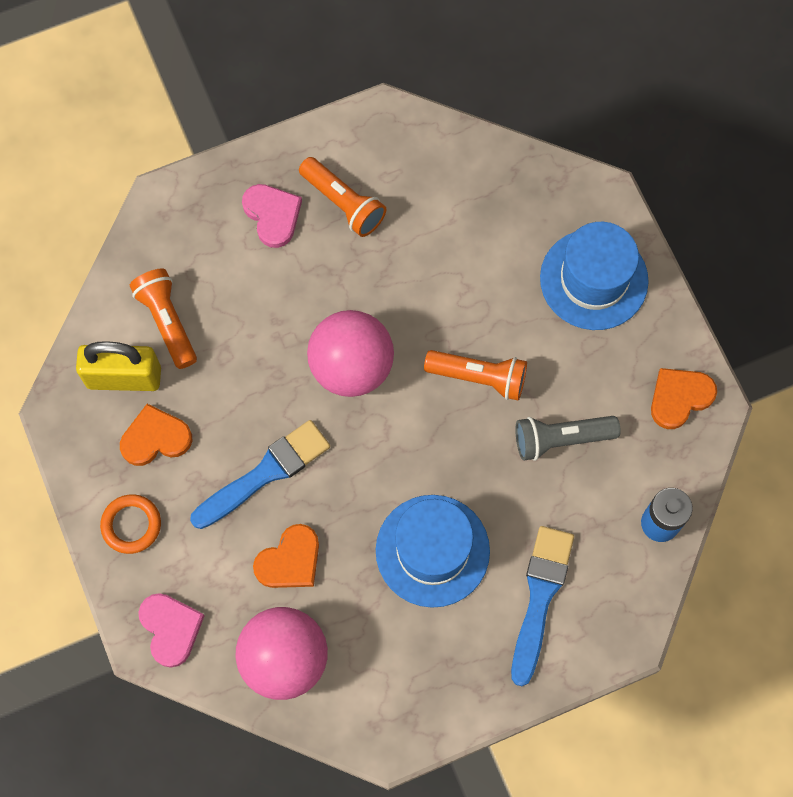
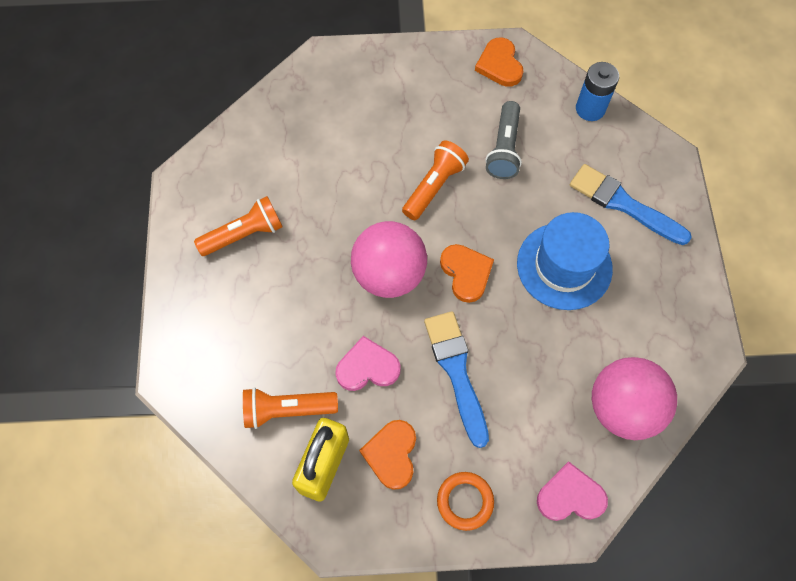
camera: 70 degrees left, 5 degrees down
(272, 215) = (228, 292): pink heart -> pink heart (367, 367)
(290, 560) = (539, 376): orange heart -> orange heart (466, 273)
(594, 279) = (387, 85): blue hat -> none

